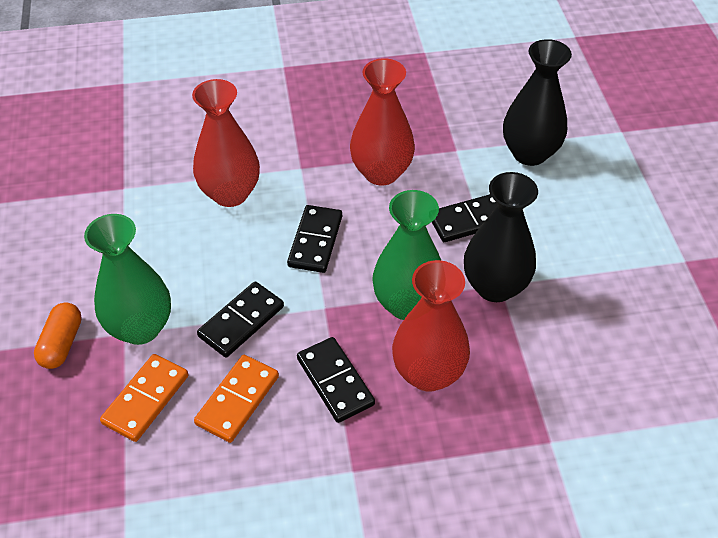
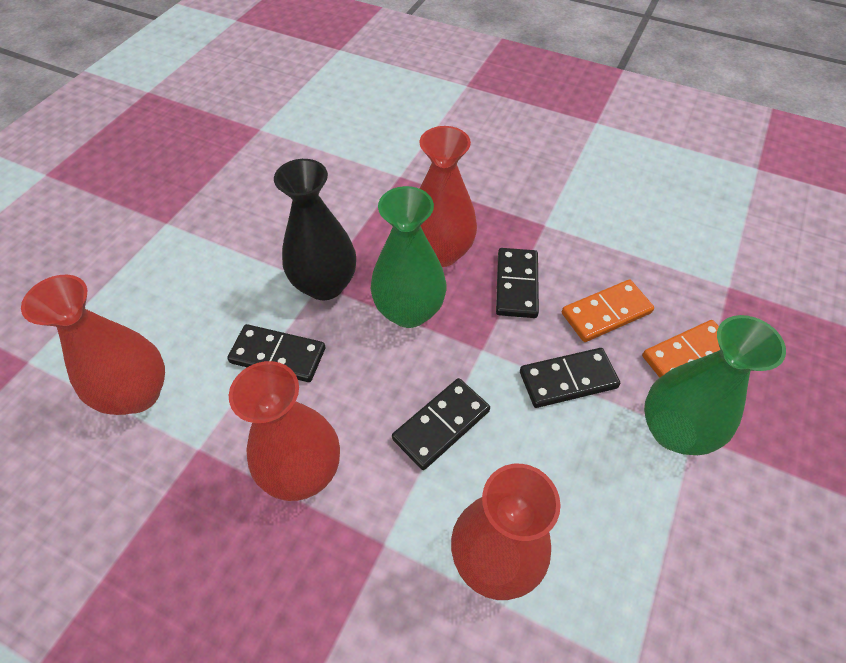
camera: 145 degrees left, 5 degrees up
(62, 344) = (765, 460): orange capsule -> none
(529, 153) = (138, 394): black vase -> red vase

